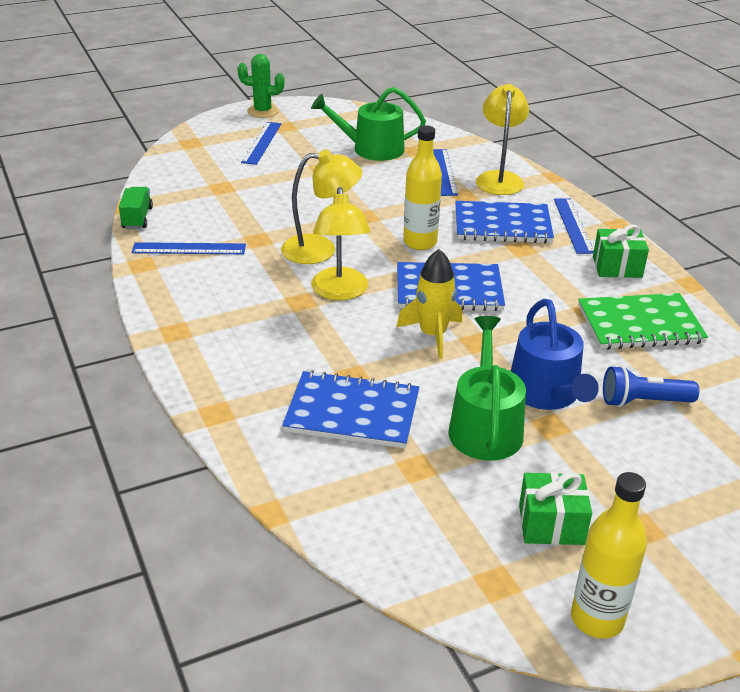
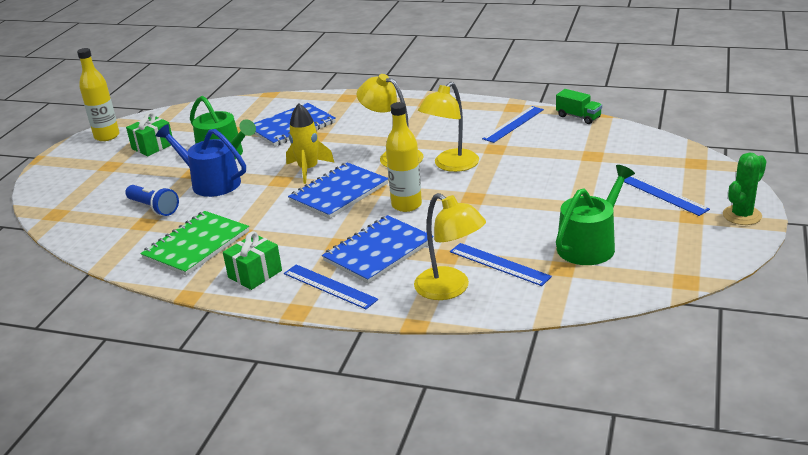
camera: 135 degrees right, 5 degrees down
(643, 401) = (154, 208): blue flashlight -> blue flashlight turned 90 degrees clockwise

